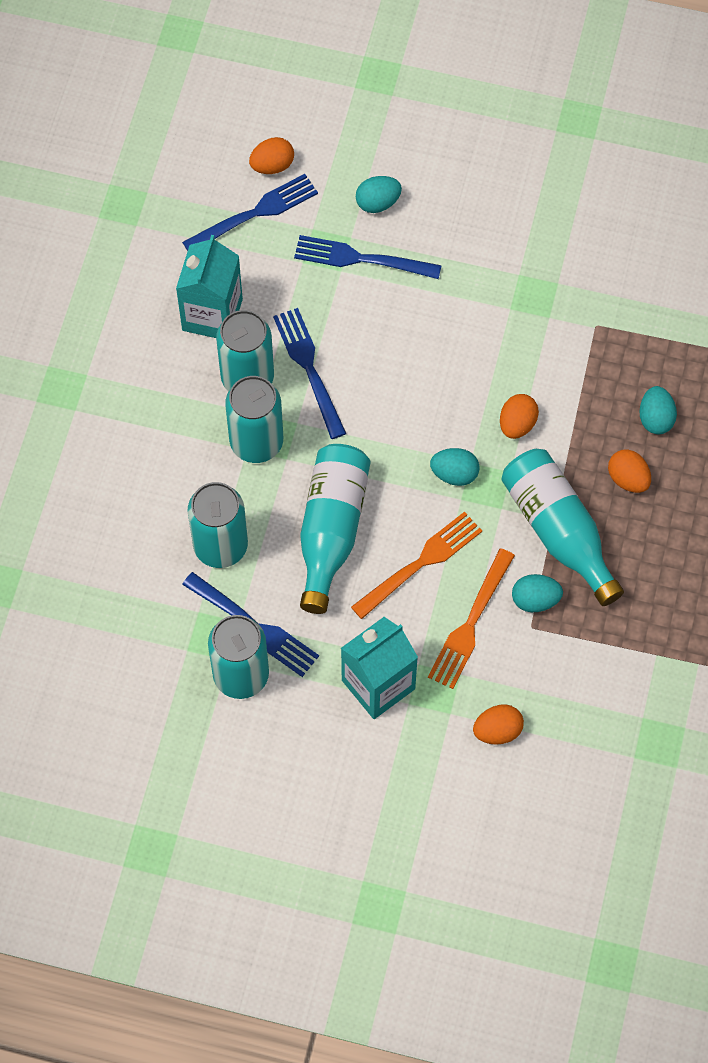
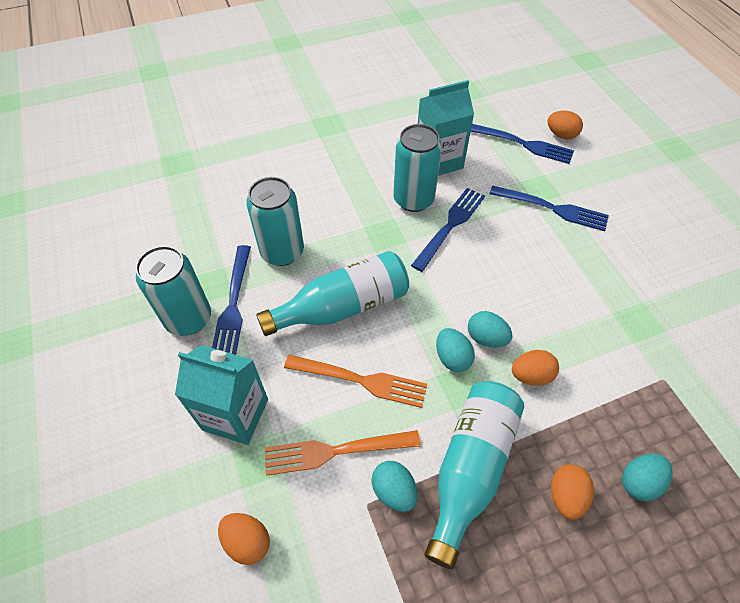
camera: 55 degrees right, 10 degrees down
(256, 442) = (373, 228): turquoise can -> none
(361, 259) = (552, 208): blue fork -> blue fork turned 135 degrees clockwise
(378, 203) = (598, 195): turquoise egg -> turquoise egg (486, 338)

